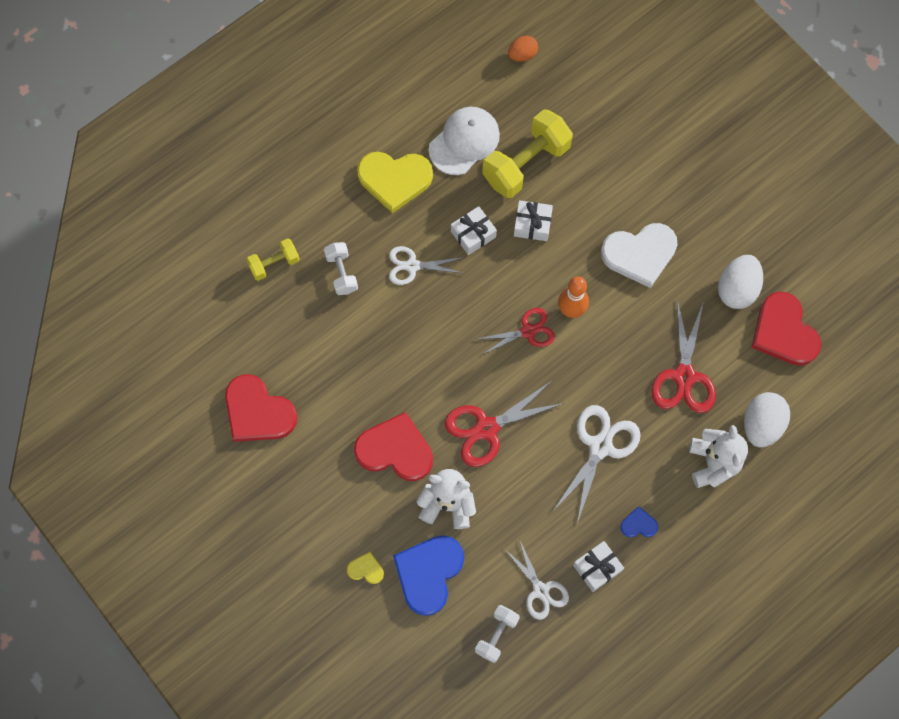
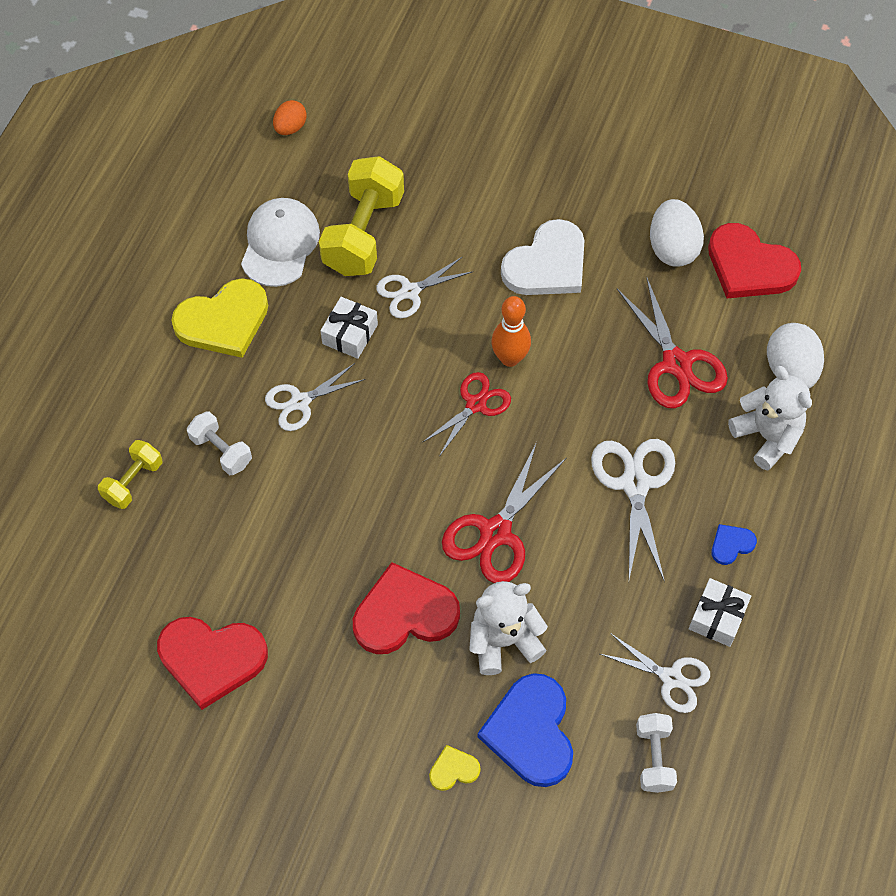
camera: 30 degrees left, 10 degrees down
(532, 224) = (410, 292): white gift -> white scissors

